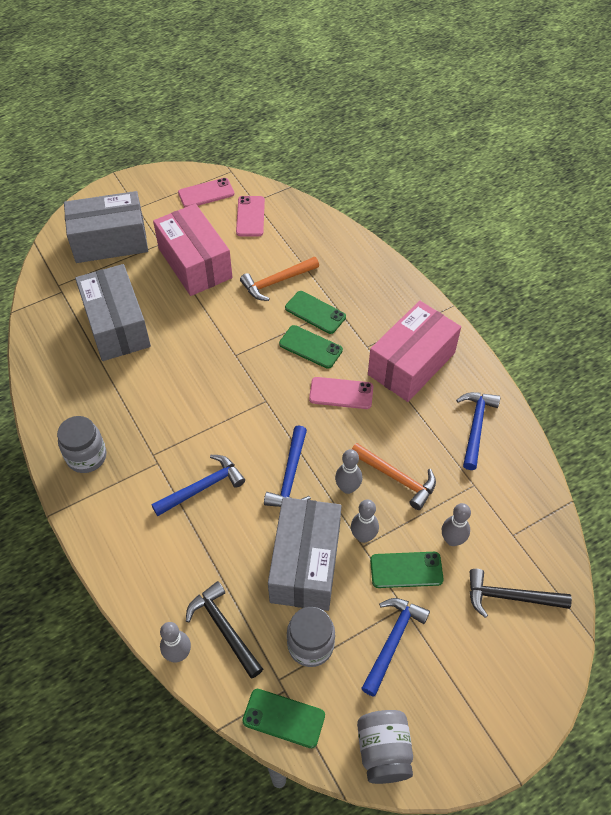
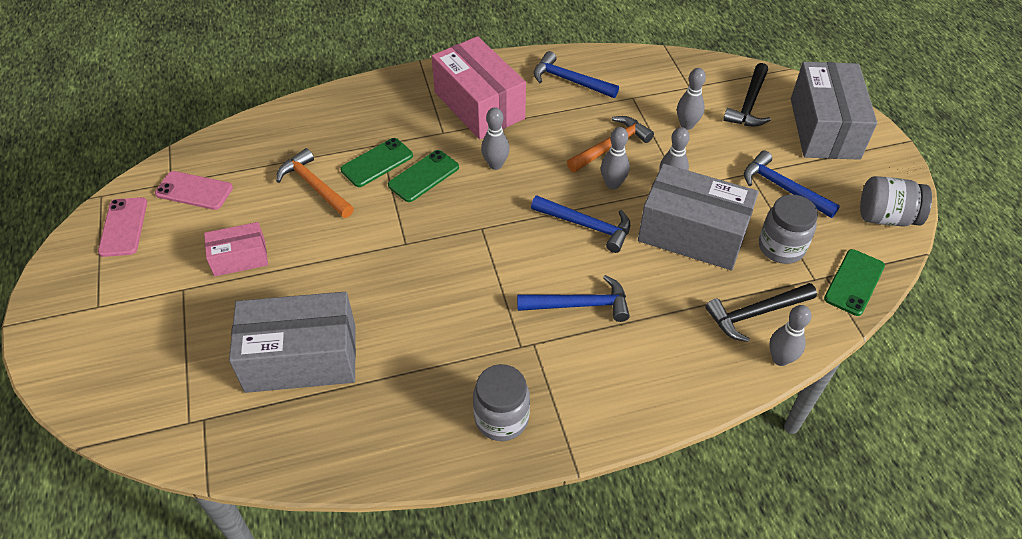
camera: 75 degrees left, 5 degrees down
(110, 241) = (142, 347): grey box -> grey box (824, 128)
(195, 263) = (240, 258): pink box -> pink box, size x0.54
(202, 487) = (579, 304): blue hammer -> blue hammer turned 105 degrees clockwise
(277, 282) = (314, 186): orange hammer -> orange hammer turned 150 degrees clockwise
(341, 393) = (495, 165): pink phone -> grey bowling pin
(406, 570) = (712, 162): green phone -> none

